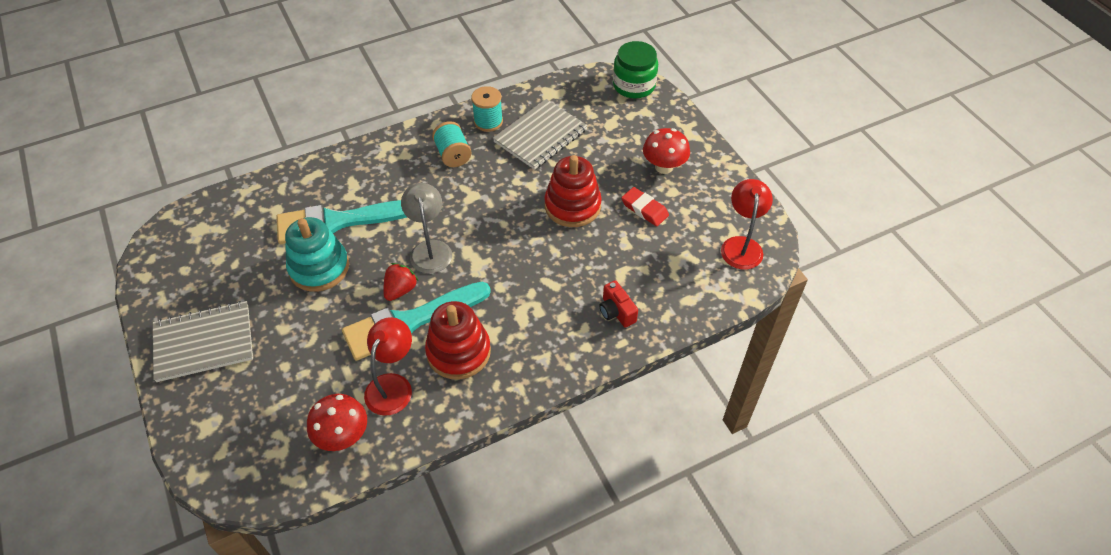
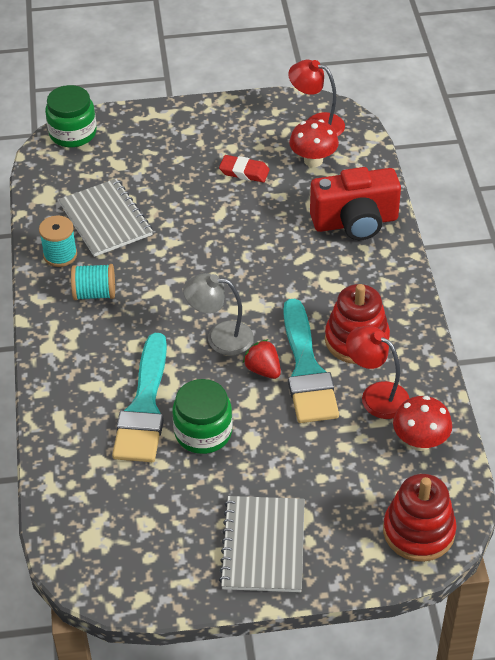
camera: 70 degrees left, 5 degrees down
(319, 268) = (203, 432): turquoise stacking toy -> green jar
(572, 206) = (215, 219): red stacking toy -> red stacking toy (418, 531)
(616, 312) = (355, 222): red camera -> red camera, size x2.11
(644, 209) = (244, 172): red eraser -> red eraser turned 45 degrees clockwise
(664, 167) = (197, 144): red mushroom -> red mushroom (313, 160)

